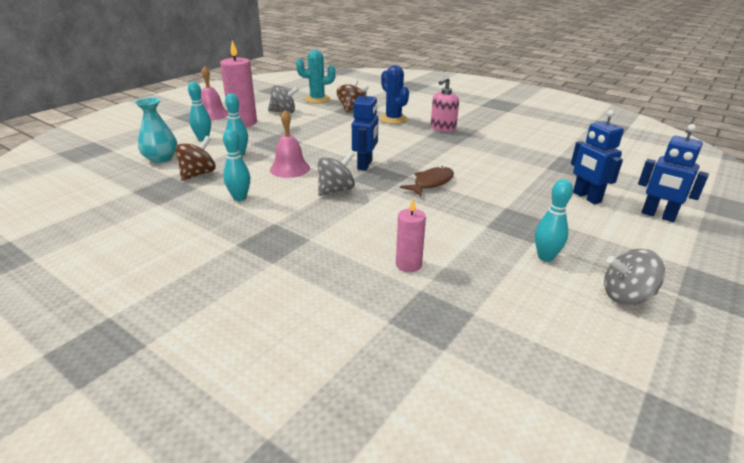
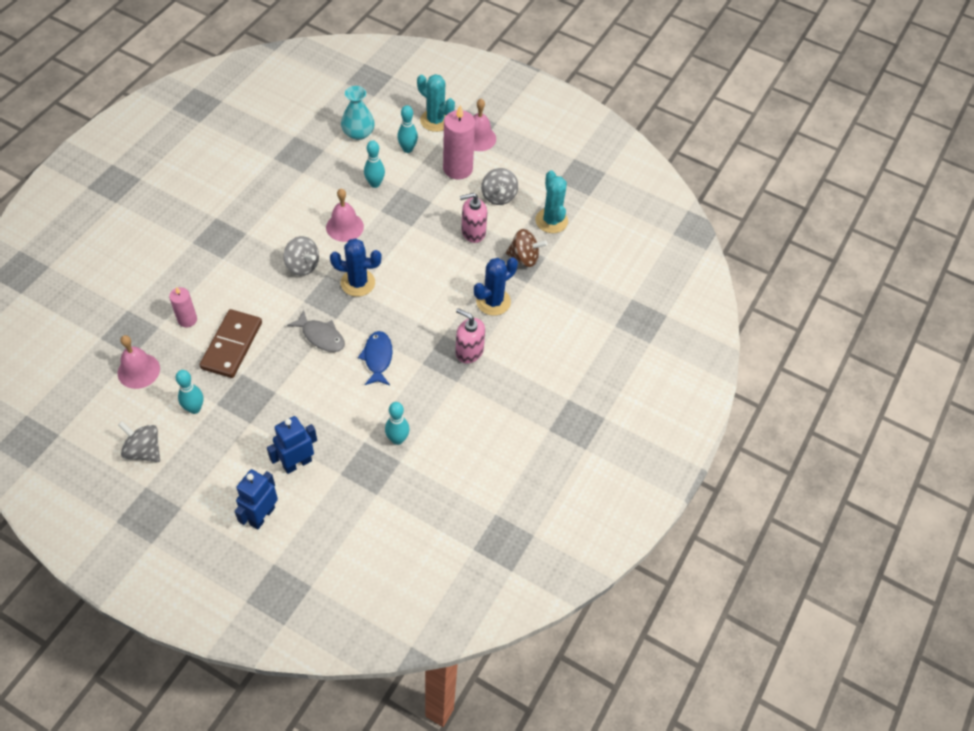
camera: 80 degrees right, 25 degrees up
(176, 127) = (435, 120): none -> turquoise cactus
(198, 174) = (328, 166): brown spinning top -> none
(240, 198) = (285, 204): turquoise bowling pin -> turquoise bowling pin (397, 439)
(318, 121) = (473, 232): none -> pink soap dispenser
(365, 165) = (358, 283): blue robot -> blue cactus
(431, 183) = (321, 336): brown fish -> grey fish
(447, 232) = (231, 345): none -> brown domino
(454, 159) = (377, 358): none -> blue fish
(499, 305) = (138, 370): none -> pink bell
(626, 296) = (144, 450): grey spinning top -> grey spinning top turned 45 degrees counterclockwise

